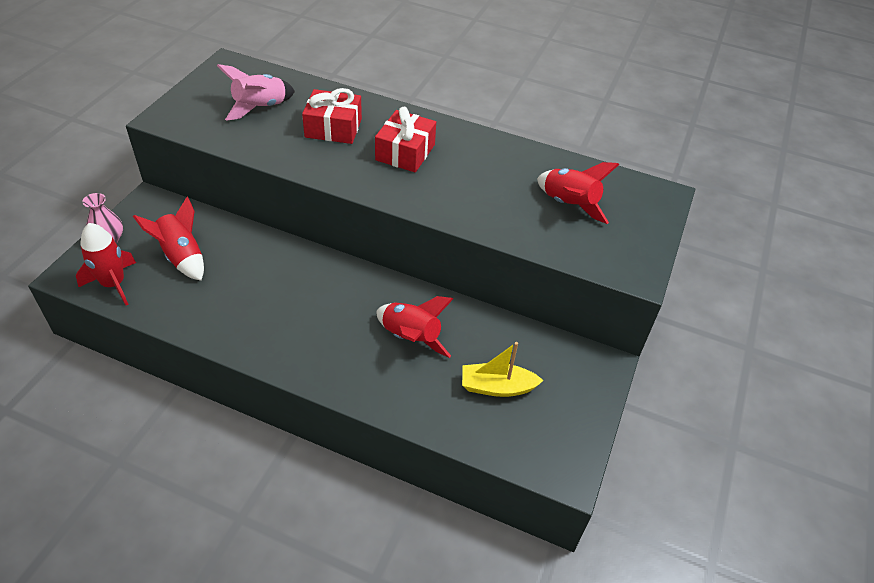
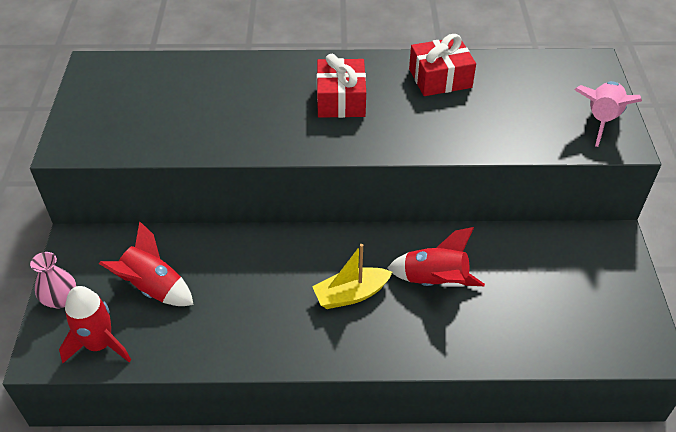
camera: 20 degrees left, 0 degrees up
(260, 108) = (163, 101): pink rocket -> pink rocket (601, 120)
(333, 128) = (253, 98): red gift -> red gift (440, 78)
(497, 387) = (541, 296): yellow boat -> yellow boat (351, 294)
(569, 205) = (523, 100): red rocket -> none

